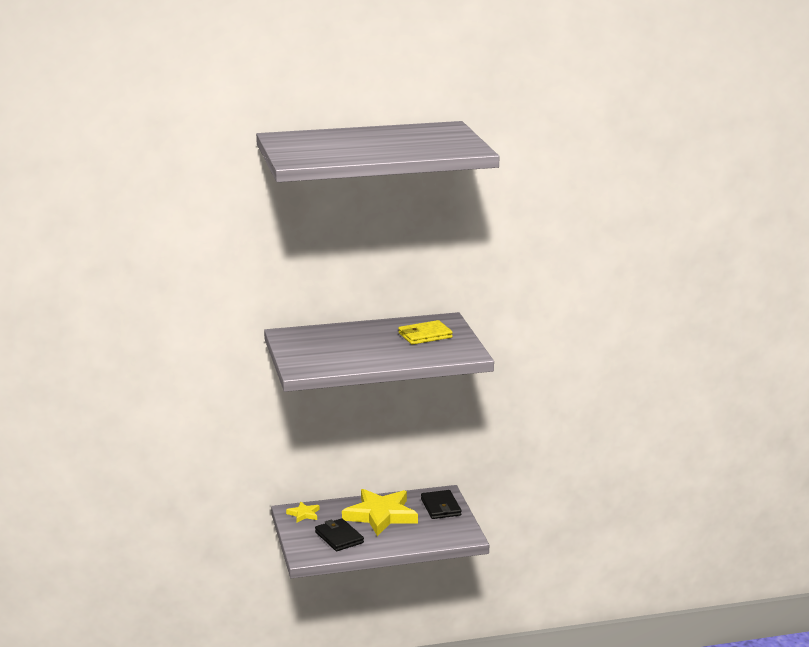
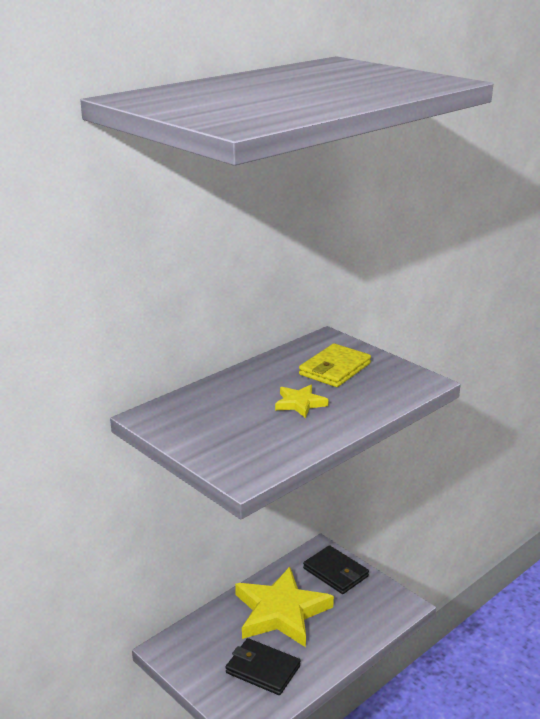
camera: 30 degrees left, 5 degrees up
(304, 514) = (186, 648): yellow star -> yellow star (300, 403)

